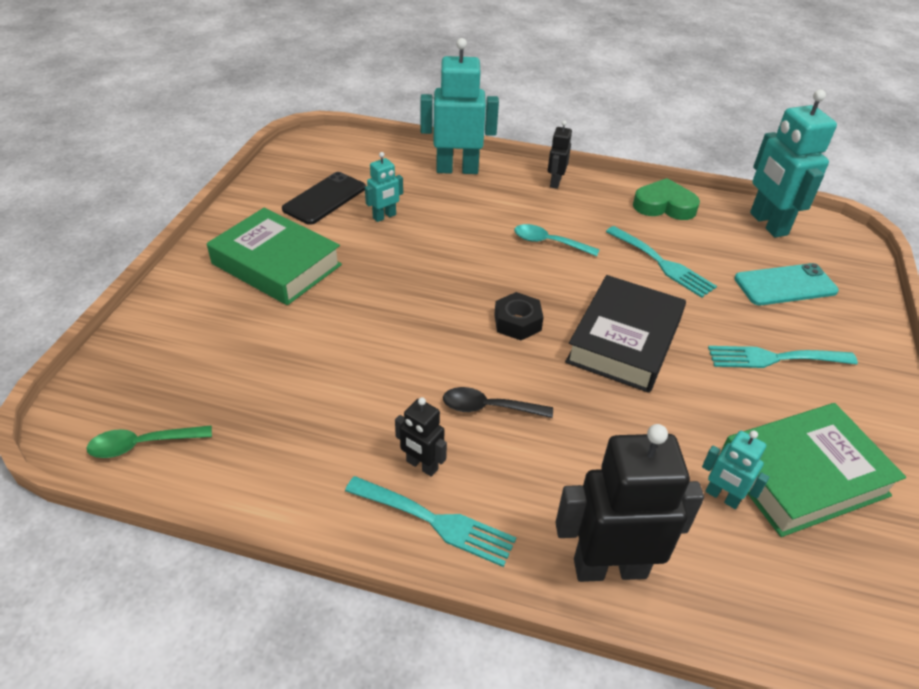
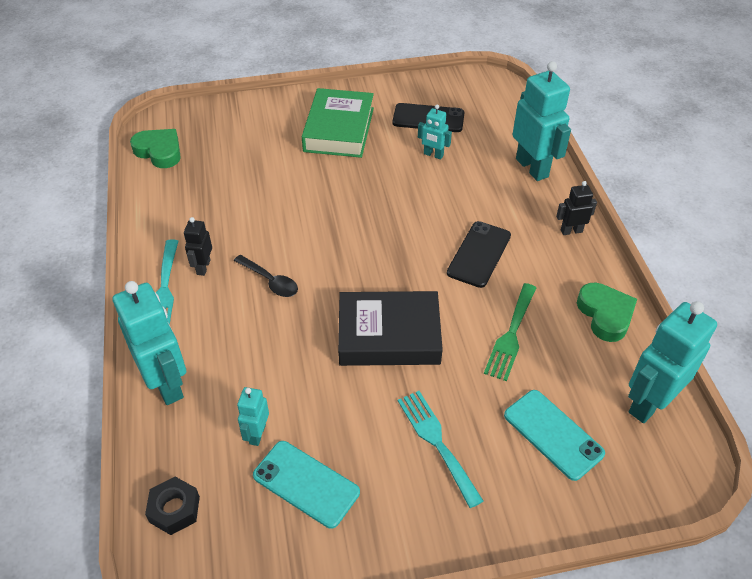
camera: 65 degrees right, 5 degrees up
(143, 444) = (159, 151): green spoon -> green heart
(489, 408) = (270, 281): black spoon -> black spoon turned 150 degrees clockwise
(517, 322) = (366, 267): black nut -> black nut (174, 509)
(549, 243) = (479, 254): turquoise spoon -> black phone
(609, 567) = (167, 384): black robot -> turquoise robot
(663, 264) = (511, 335): turquoise fork -> green fork
(802, 476) = (306, 484): green book -> turquoise phone

